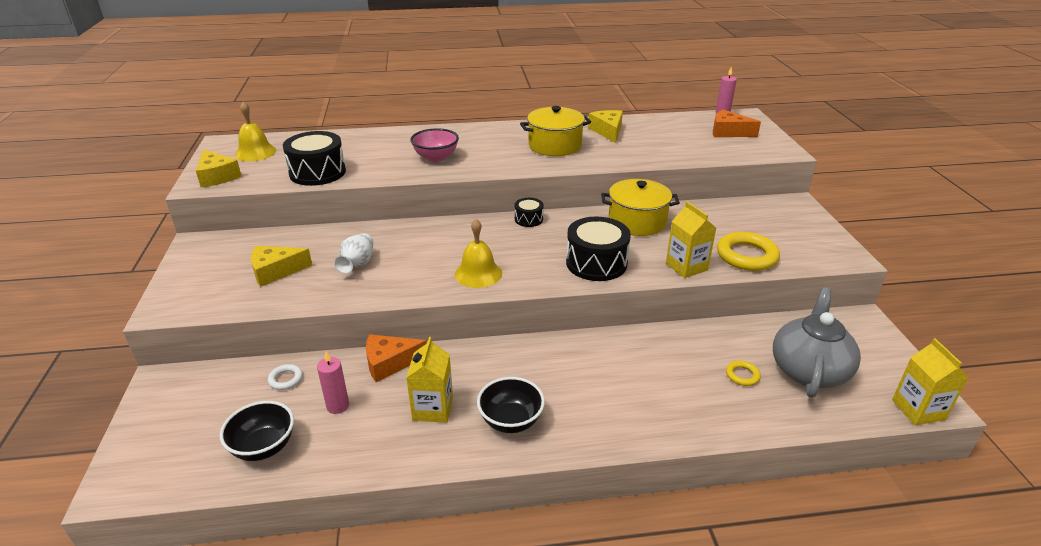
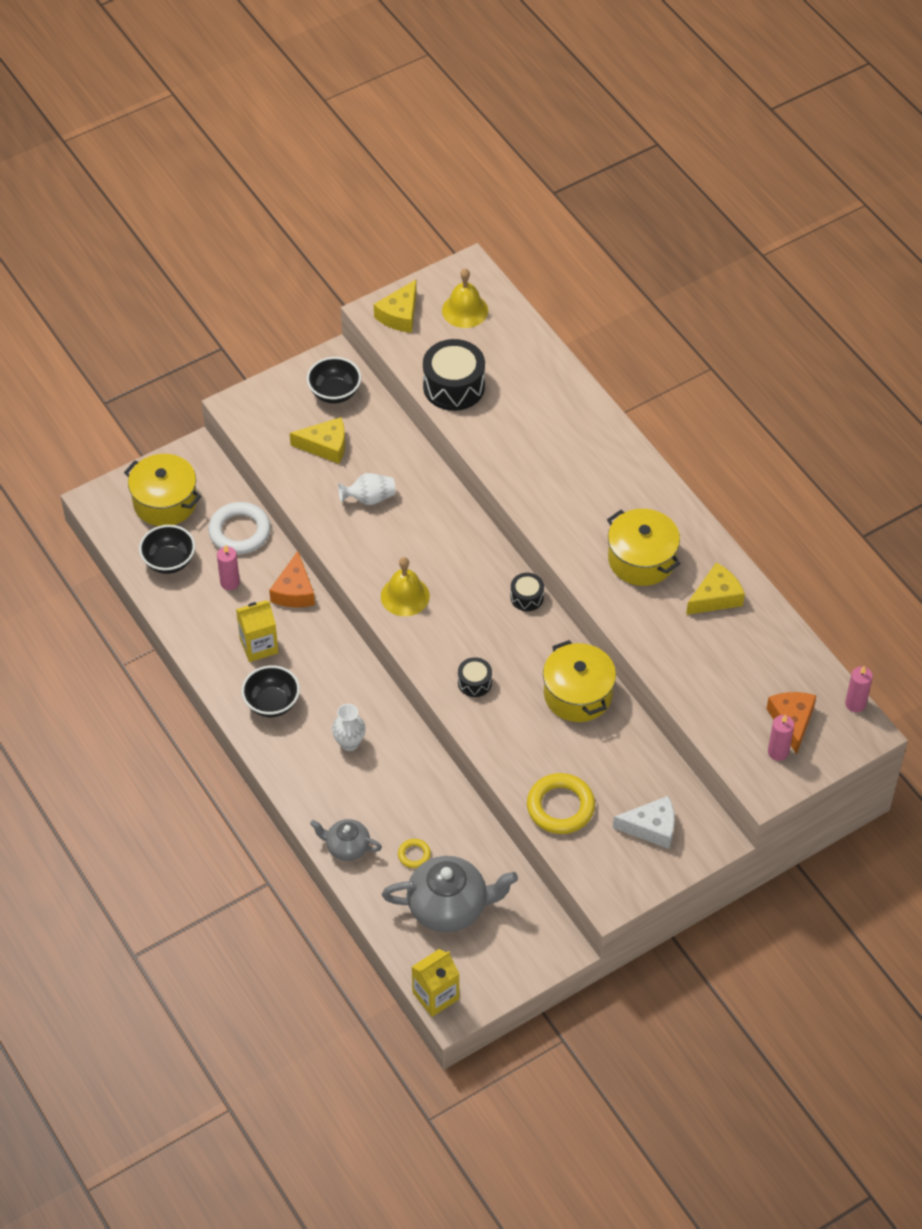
camera: 65 degrees right, 20 degrees up
(187, 425) = (165, 502): none -> yellow pot
(228, 251) = (334, 393): none -> black bowl
(275, 271) = (325, 446): yellow cheese -> yellow cheese turned 135 degrees clockwise
(286, 379) = (239, 532): white ring -> white ring, size x2.05
(390, 363) = (294, 591): orange cheese -> orange cheese turned 135 degrees counterclockwise
(436, 157) = (545, 466): pink bowl -> none
(592, 379) = (349, 743): none -> white vase
(596, 263) = (474, 682): black drum -> black drum, size x0.52
(686, 267) = (509, 759): yellow carton -> none
(719, 419) = (347, 847): none -> grey teapot
(753, 141) = (778, 752): none -> pink candle
(779, 223) = (651, 827): none -> white cheese

